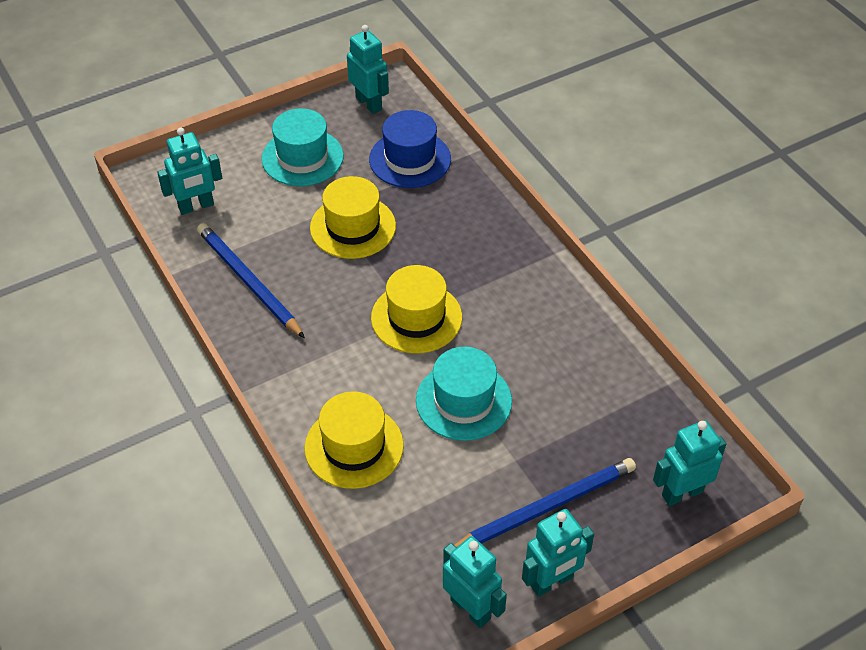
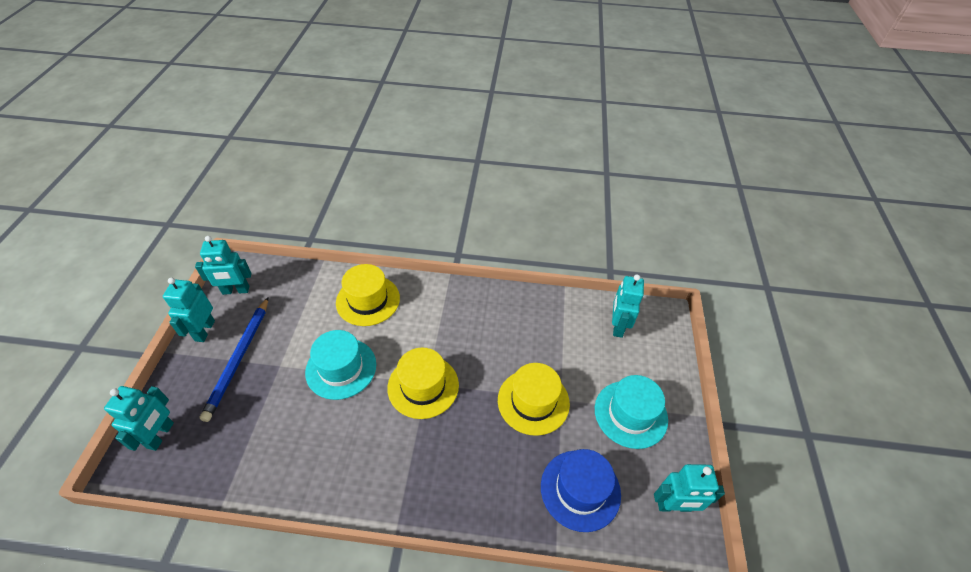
camera: 125 degrees right, 0 degrees up
(249, 282) = (528, 318): blue pencil -> none

